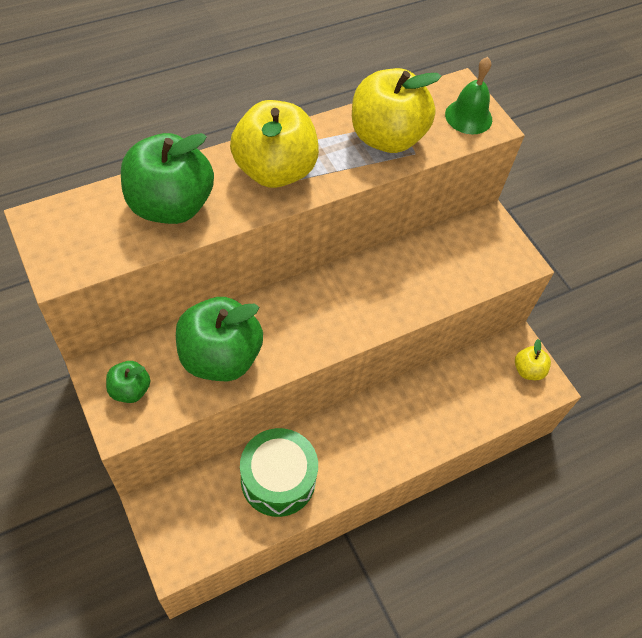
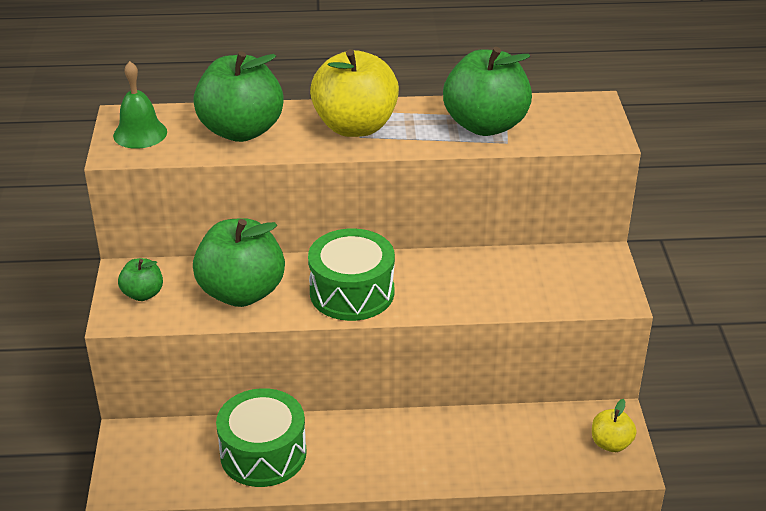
camera: 30 degrees right, 20 degrees down
(315, 325) = (352, 292): none -> green drum
(386, 137) = (485, 125): yellow apple -> green apple
(468, 117) = (586, 126): green bell -> green bell (140, 133)

